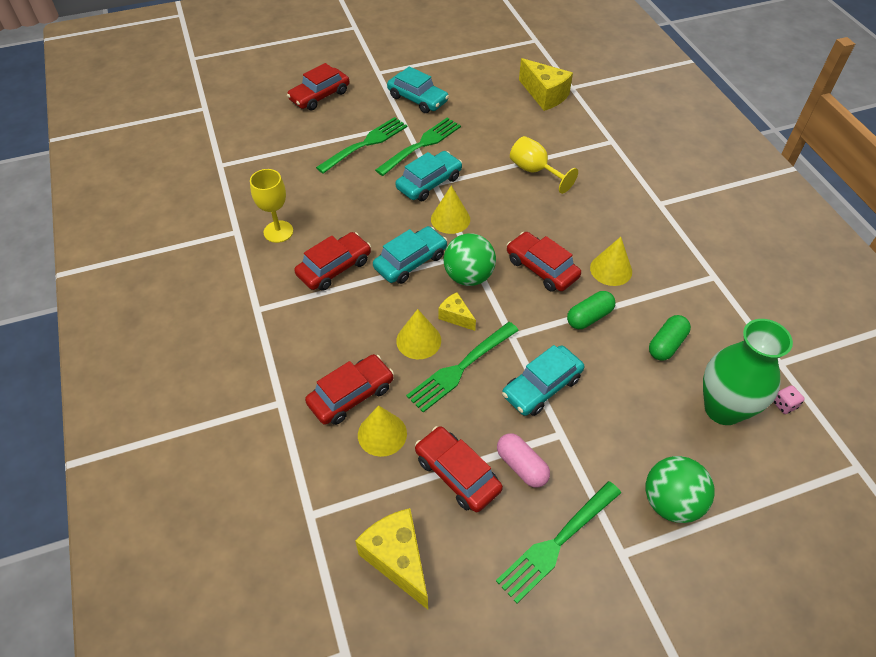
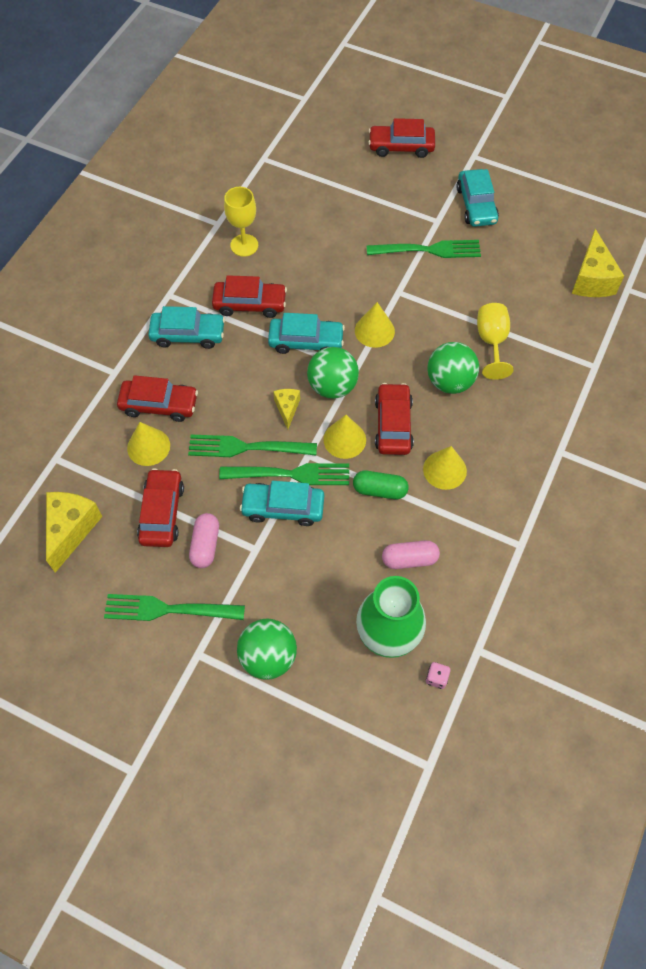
camera: 45 degrees right, 10 degrees up
(365, 144) = (386, 217): green fork -> green fork (289, 474)
(418, 340) = (243, 404): yellow cone -> yellow cone (344, 439)
(429, 183) = (395, 288): turquoise car -> turquoise car (188, 334)
(541, 213) = (450, 381): none -> green ball
(666, 344) = (409, 559): green capsule -> pink capsule

